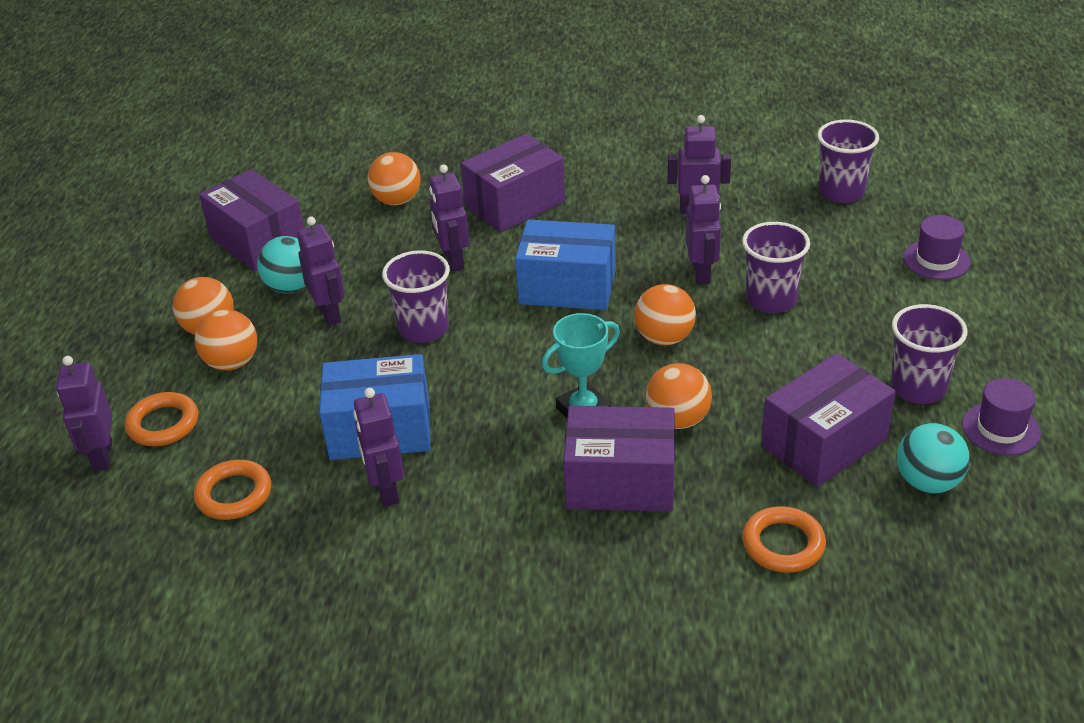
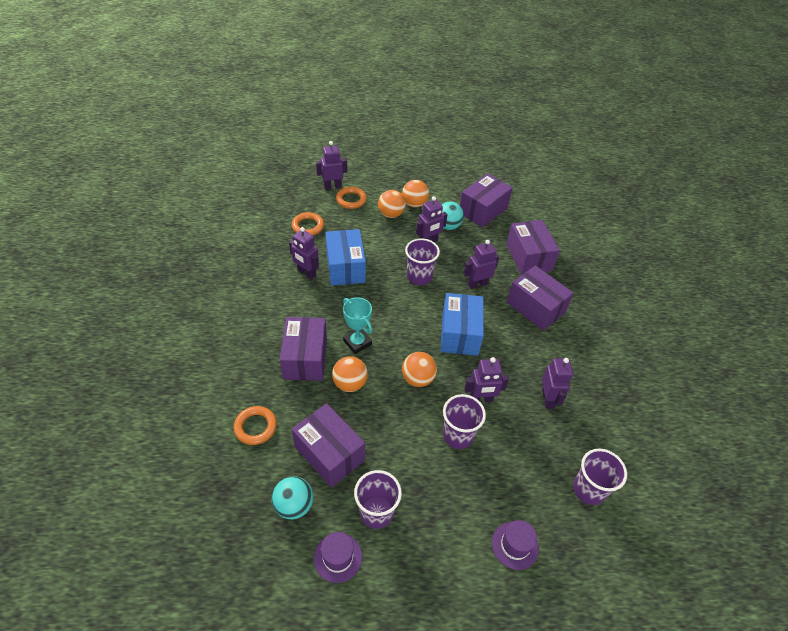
camera: 80 degrees right, 10 degrees up
(386, 490) = (306, 273): purple robot -> purple robot turned 120 degrees counterclockwise
(397, 200) = (528, 257): orange ball -> purple box

